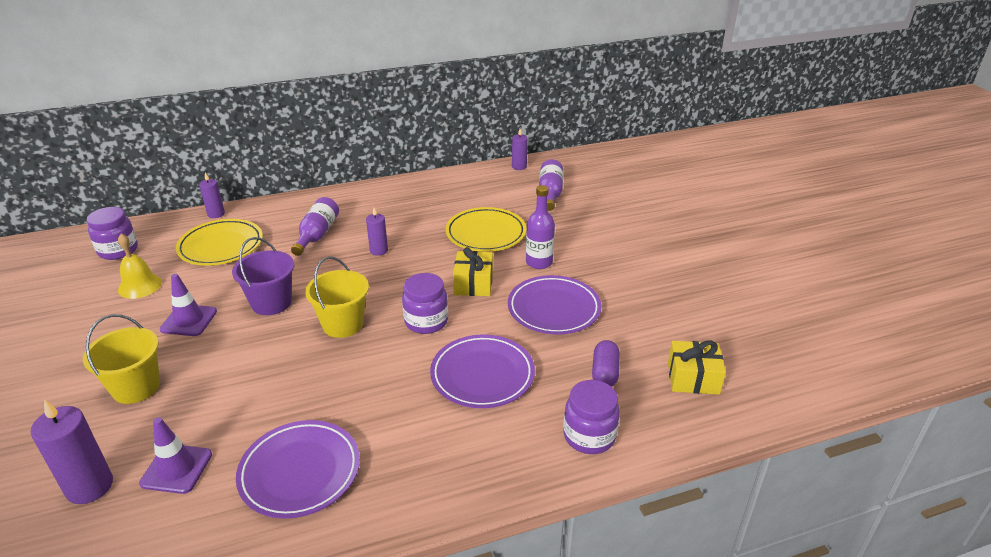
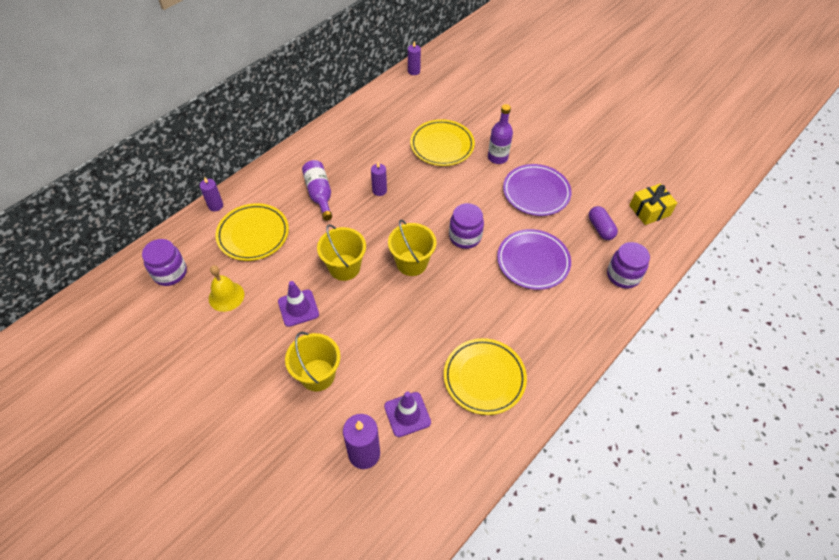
camera: 30 degrees left, 20 degrees up
(271, 303) = (344, 267): purple bucket -> yellow bucket
(300, 472) = (484, 378): purple plate -> yellow plate
(473, 283) = (469, 193): yellow gift -> none
(550, 194) = (457, 91): purple bottle -> none

